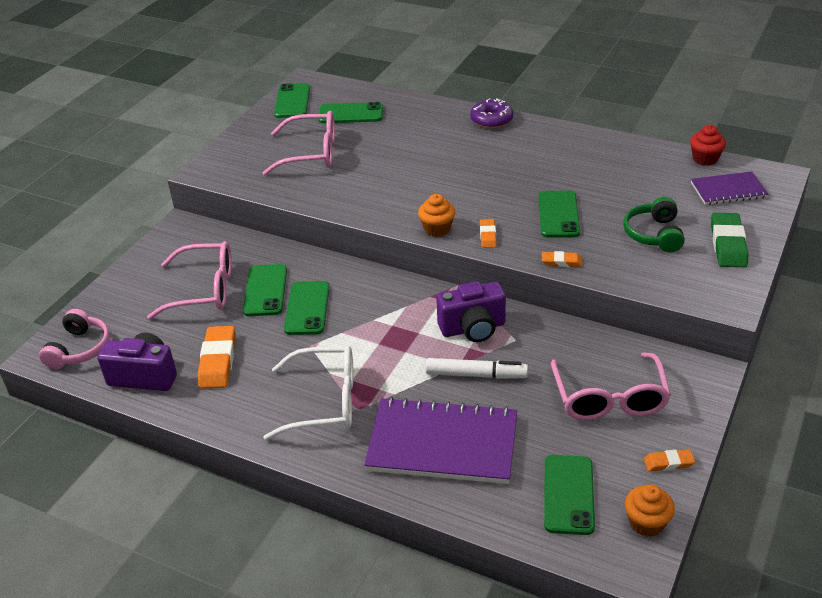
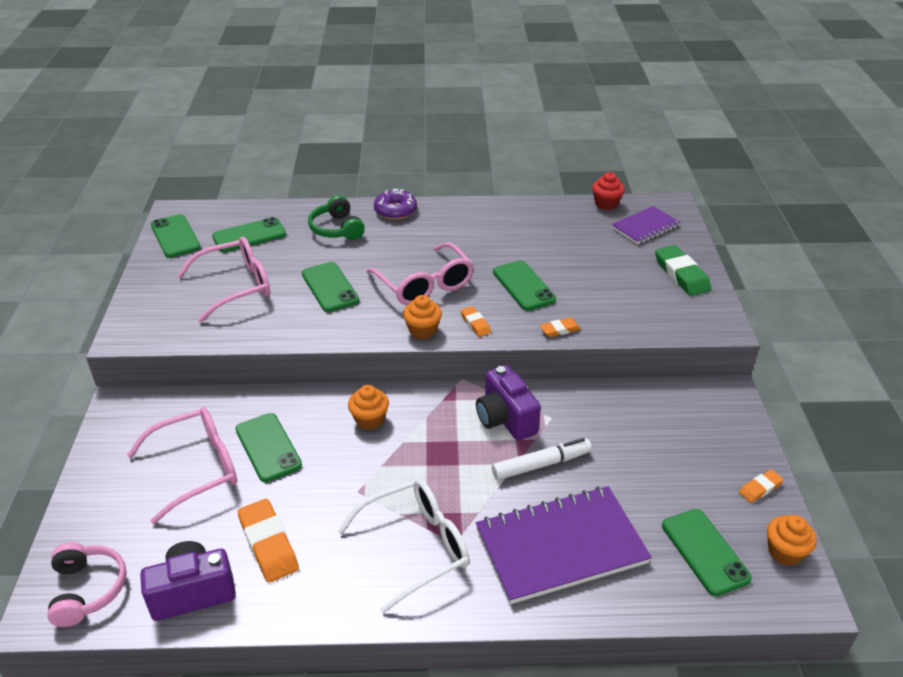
camera: 30 degrees left, 0 degrees up
(307, 308) = (327, 452): green phone -> green phone (330, 287)
(358, 294) = (369, 419): none -> orange cupcake
(473, 328) = (505, 419): purple camera -> purple camera turned 105 degrees clockwise
(609, 399) = (671, 446): pink glasses -> pink glasses (425, 285)
(654, 234) = (617, 282): green headphones -> green headphones (337, 229)

